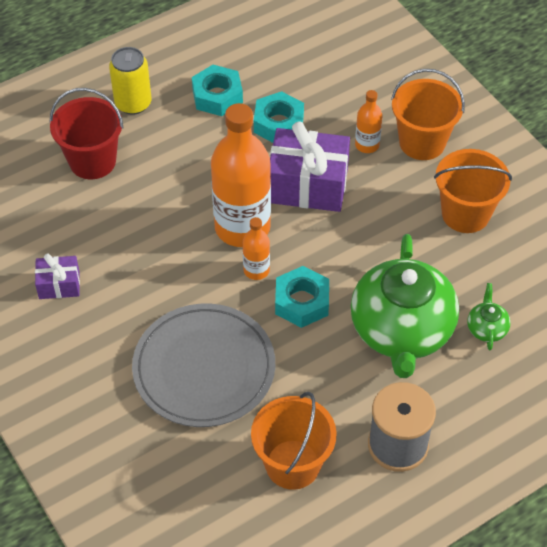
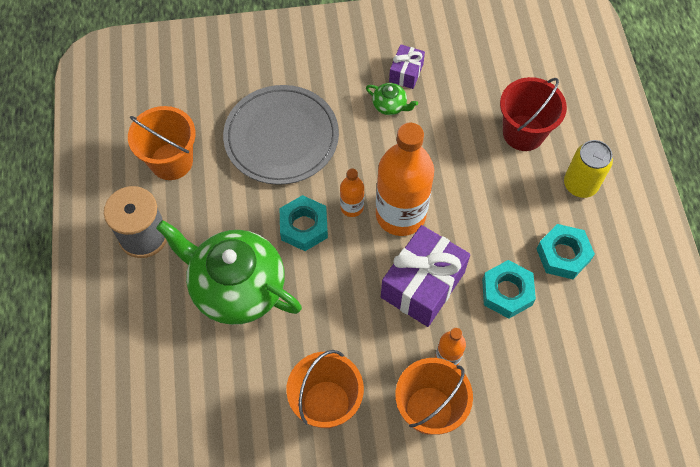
camera: 115 degrees right, 10 degrees up
(486, 328) = (202, 355): green teapot -> green teapot (390, 105)

